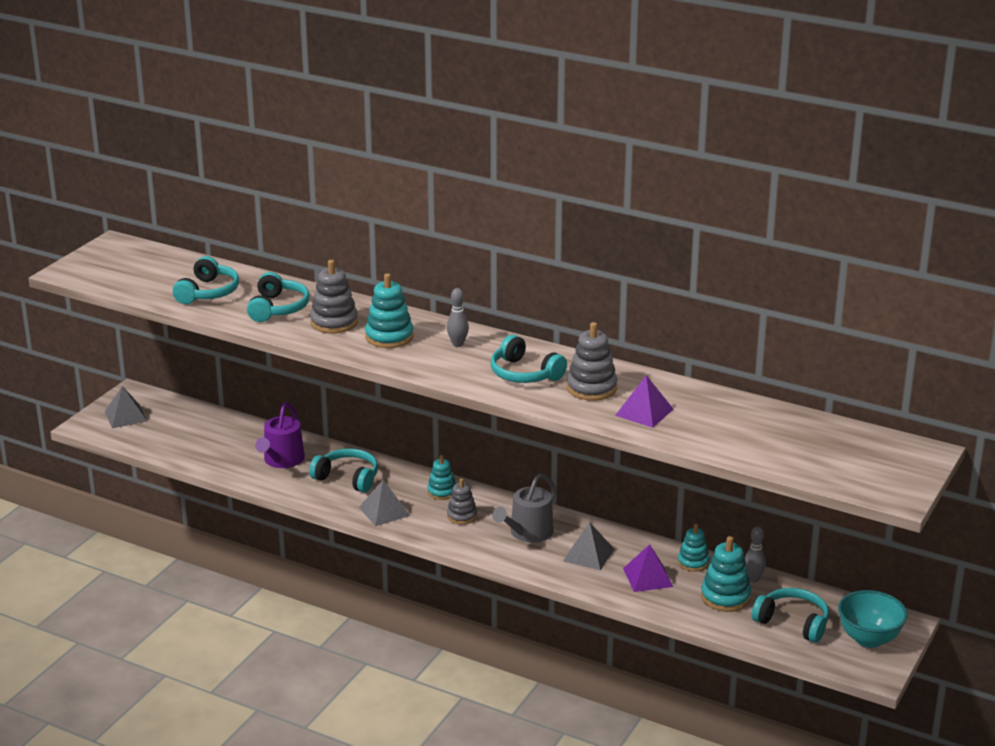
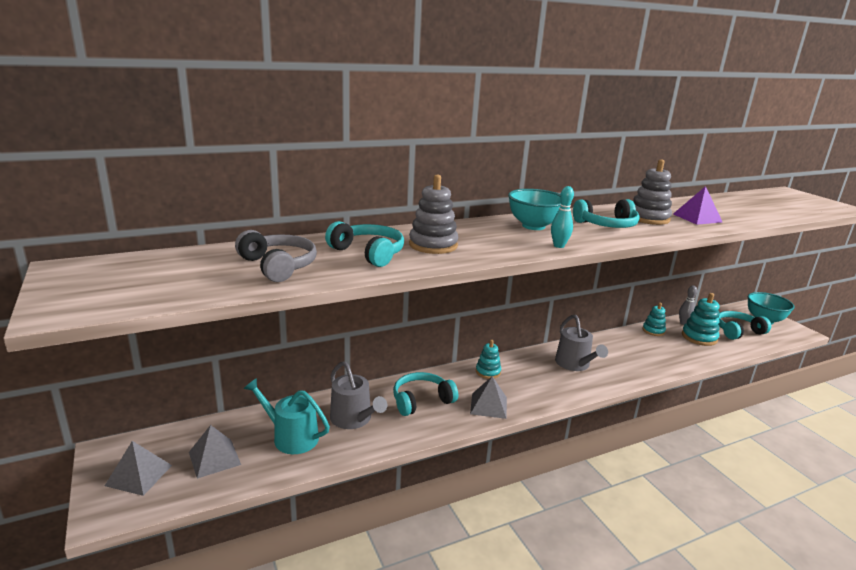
camera: 55 degrees left, 5 degrees down
(208, 292) = (278, 266): turquoise headphones -> grey headphones
(228, 446) = (291, 437): none -> turquoise watering can
(282, 460) = (353, 419): purple watering can -> grey watering can
(389, 337) = (490, 238): turquoise stacking toy -> none
(418, 368) = (559, 246): none -> turquoise bowling pin
(457, 344) = (533, 226): grey bowling pin -> turquoise bowl
(462, 516) = (529, 378): grey stacking toy -> none
(588, 555) = (619, 356): grey pyramid -> grey pyramid (214, 458)
(648, 577) = (661, 349): purple pyramid -> none

